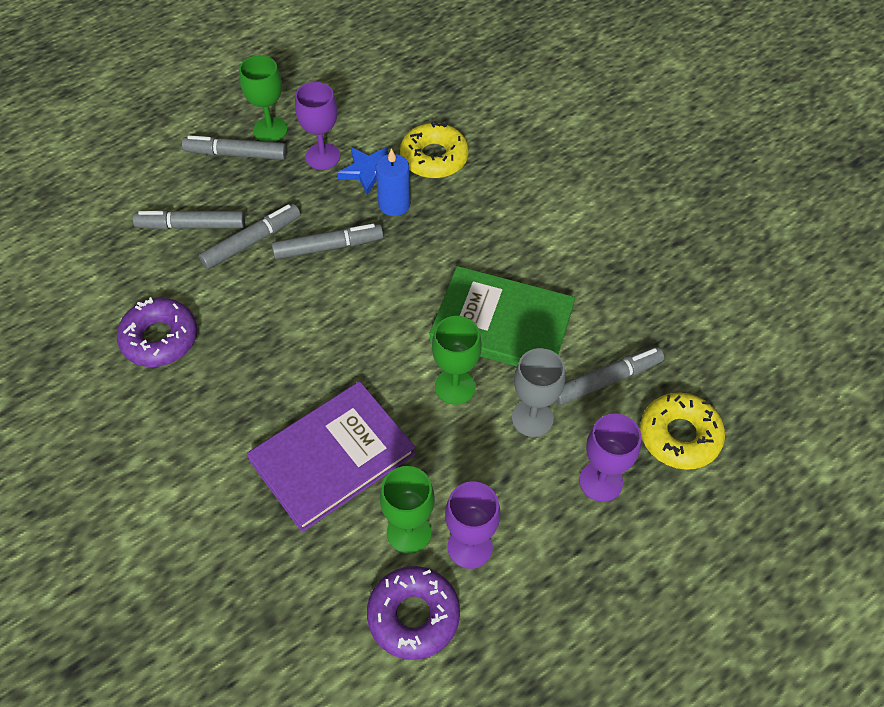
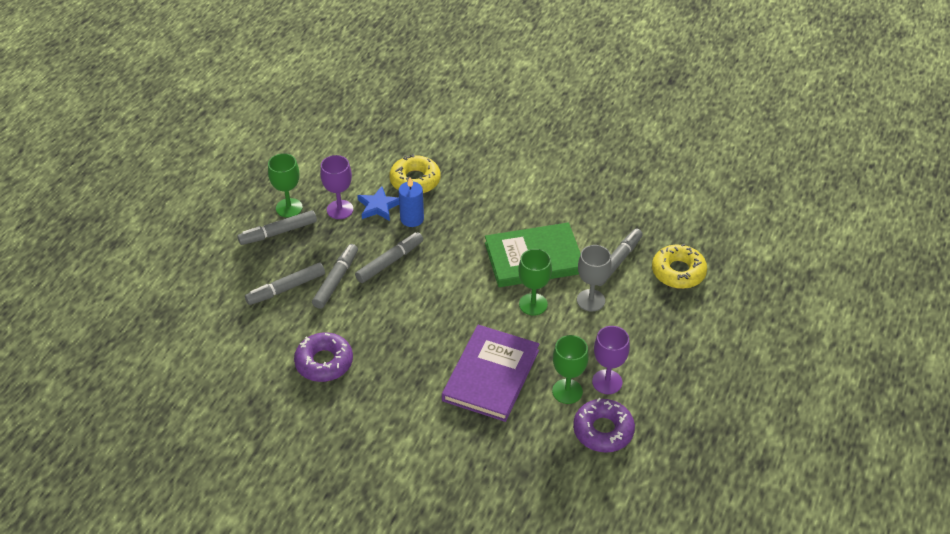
camera: 30 degrees left, 10 degrees down
(601, 481) = (653, 315): purple goblet -> none

